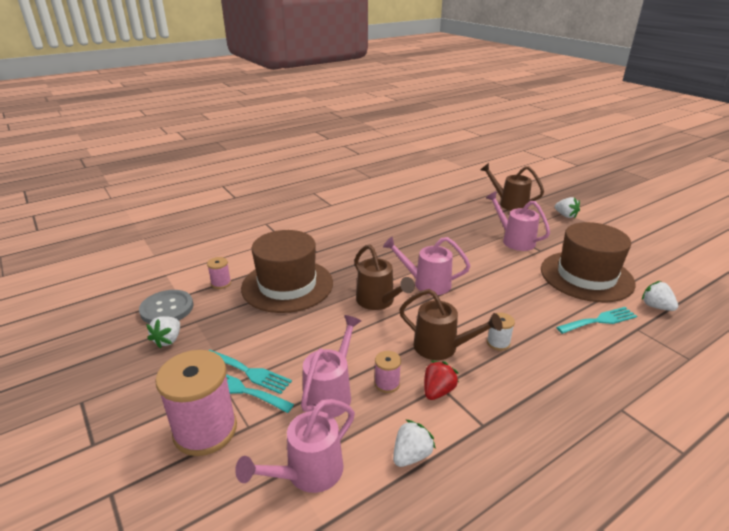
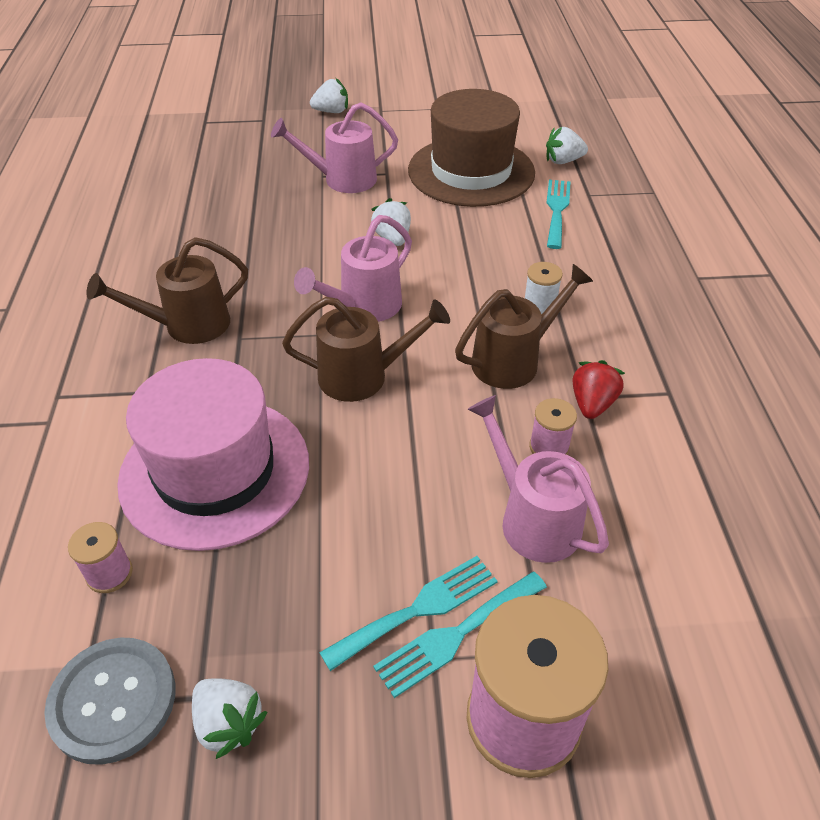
camera: 60 degrees left, 15 degrees up
(287, 285) = (215, 471): brown hat -> pink hat
(307, 473) = (671, 605): pink watering can -> none
(411, 455) = (686, 480): white strawberry -> white strawberry (392, 238)
(438, 391) = (592, 404): red strawberry -> red strawberry turned 45 degrees clockwise
(509, 204) = (248, 135): brown watering can -> brown watering can (187, 326)

